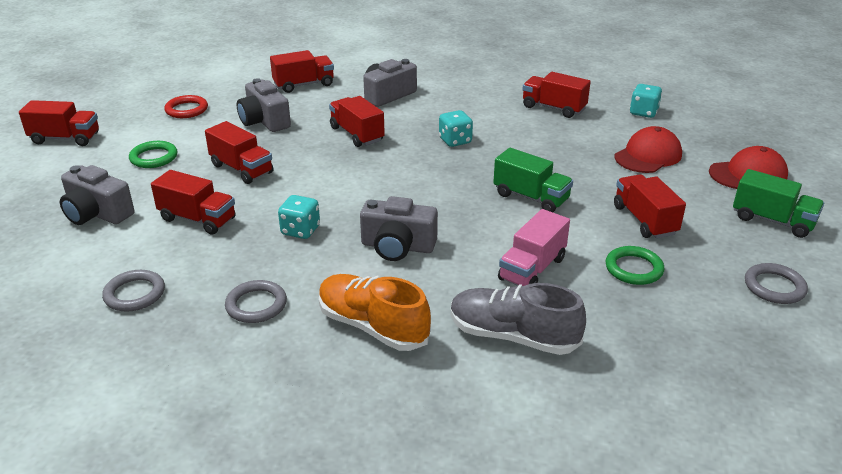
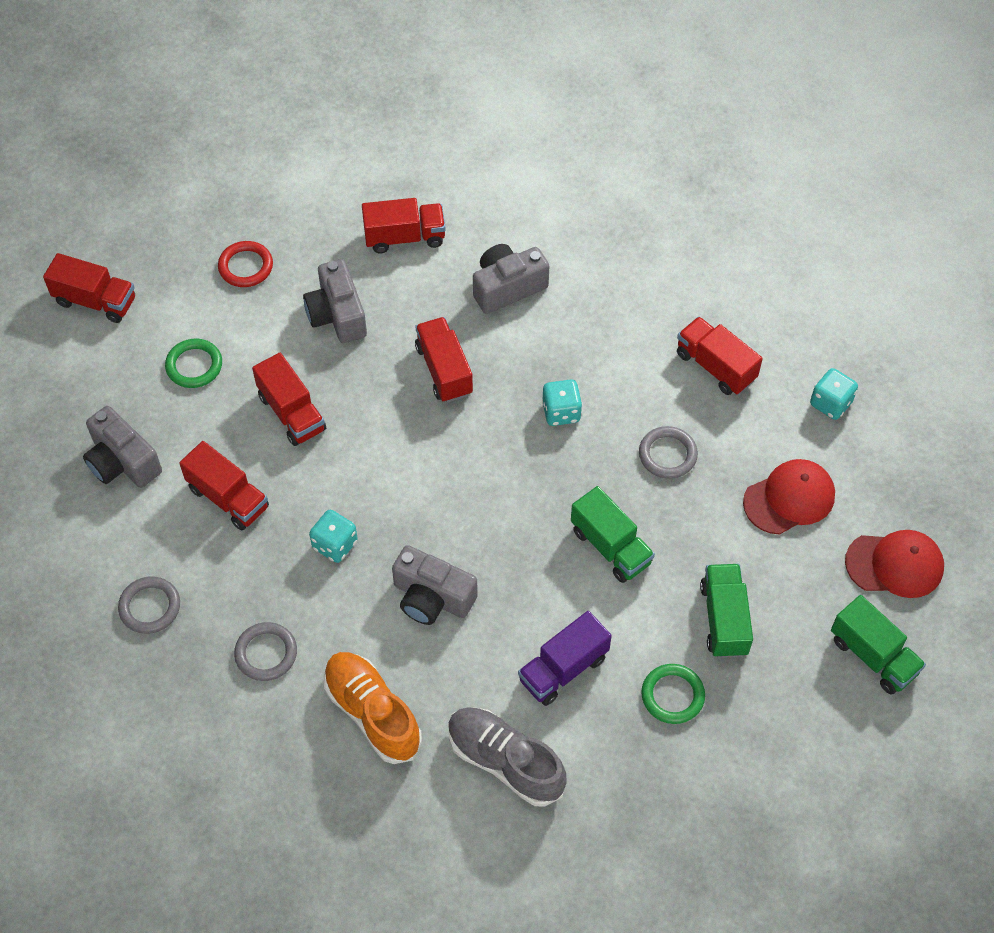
camera: 15 degrees right, 25 degrees up
(532, 269) = (563, 669): pink truck -> purple truck
(644, 220) = (724, 619): red truck -> green truck
(774, 287) = (810, 761): grey ring -> grey ring (667, 454)

